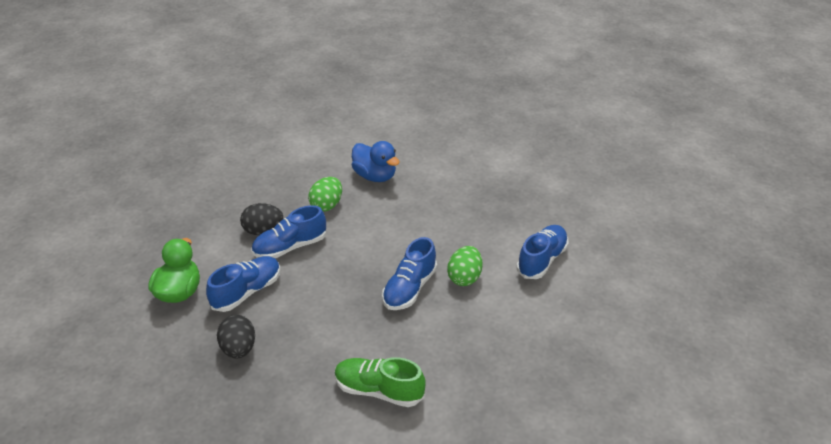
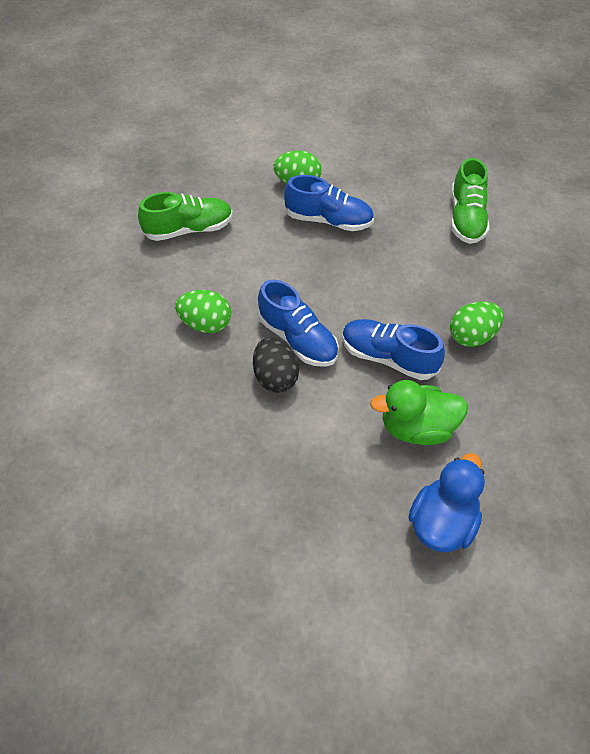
camera: 105 degrees left, 15 degrees up
(239, 349) = (472, 336): black egg -> green egg
(375, 176) = (132, 289): blue duck -> blue duck (442, 523)
(426, 208) = (188, 229): none -> green shoe
(542, 260) = (253, 135): blue shoe -> none

